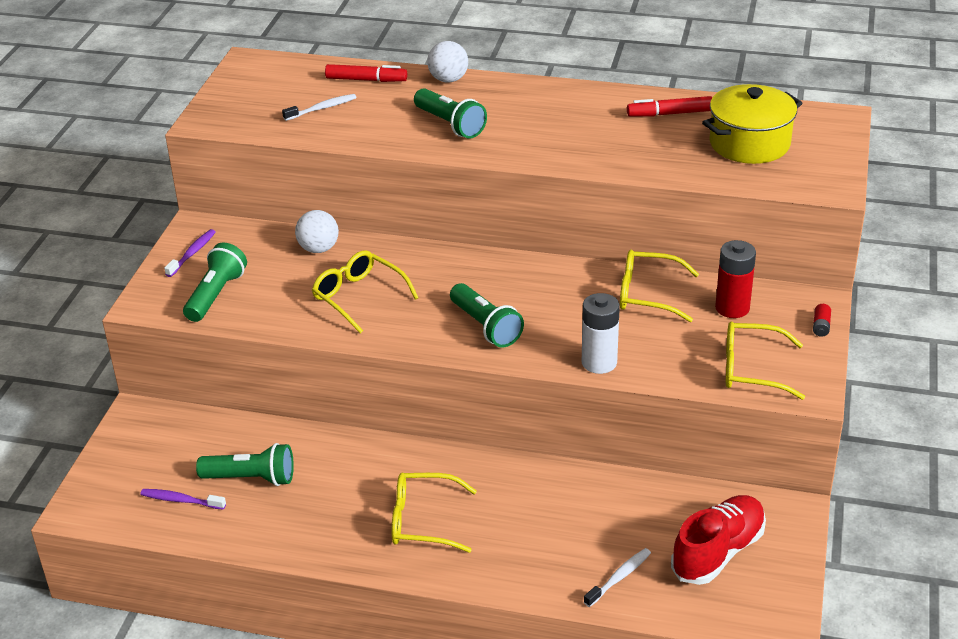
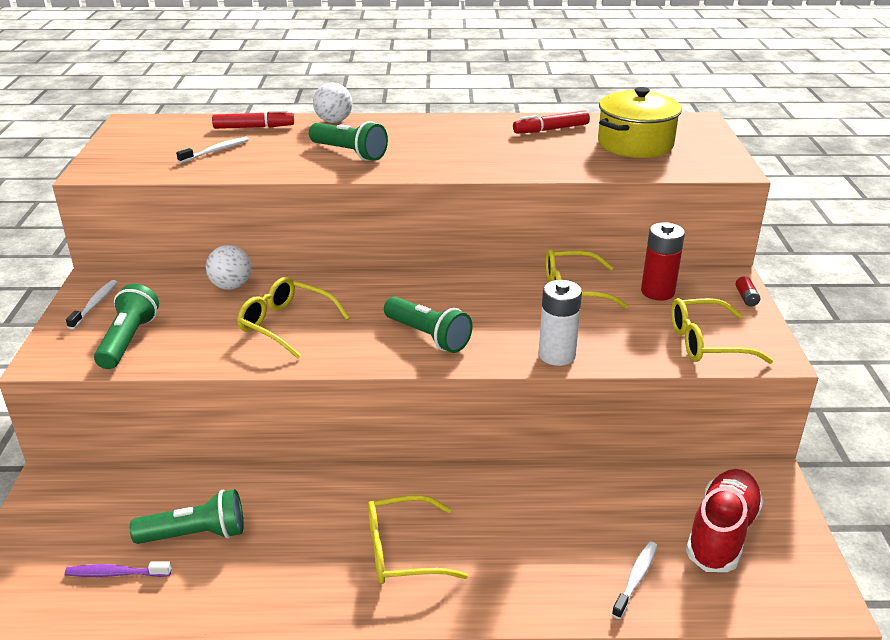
camera: 15 degrees left, 5 degrees down
(192, 253) = (95, 304): purple toothbrush -> white toothbrush

